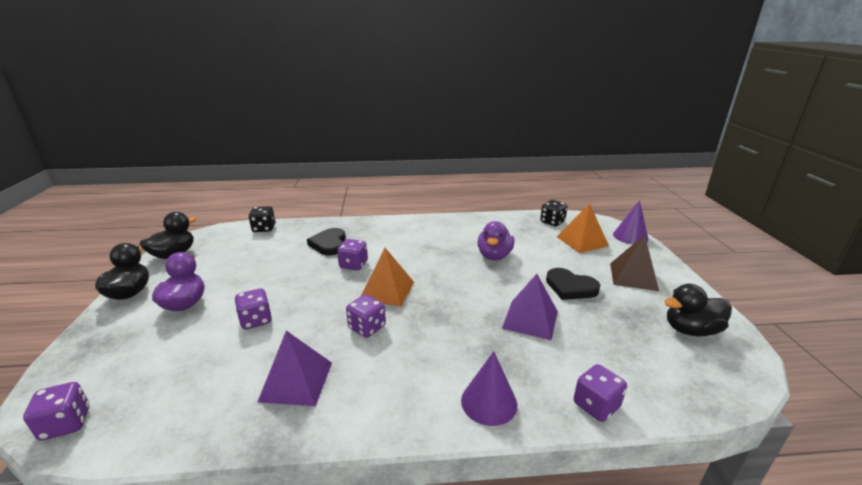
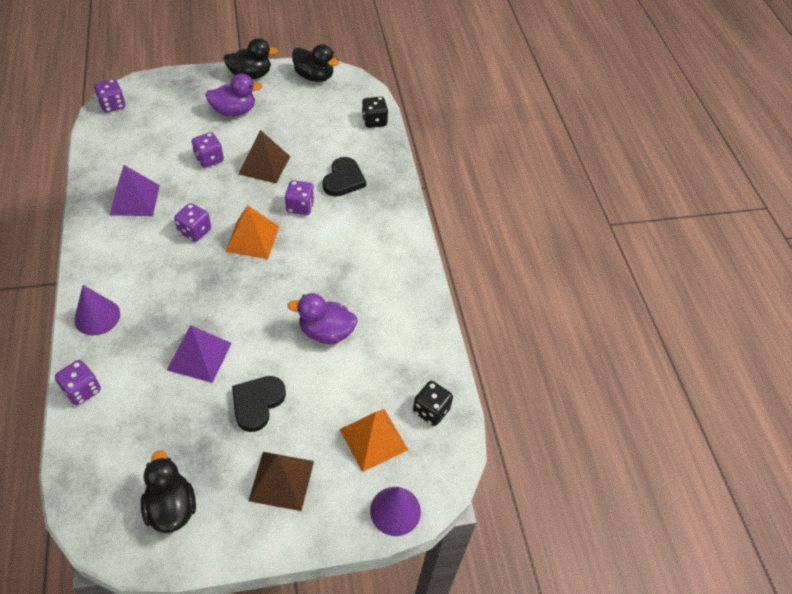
camera: 80 degrees right, 25 degrees up
(287, 284) = (264, 165): none -> brown pyramid
(329, 244) = (343, 180): black heart -> black heart turned 120 degrees clockwise

